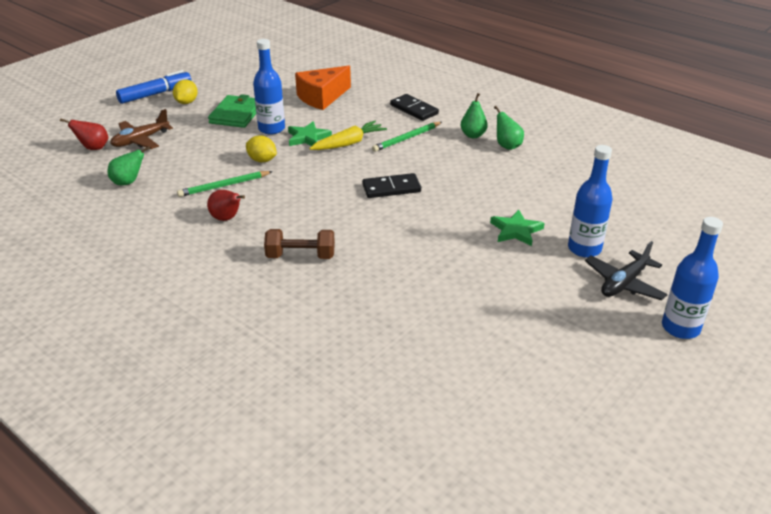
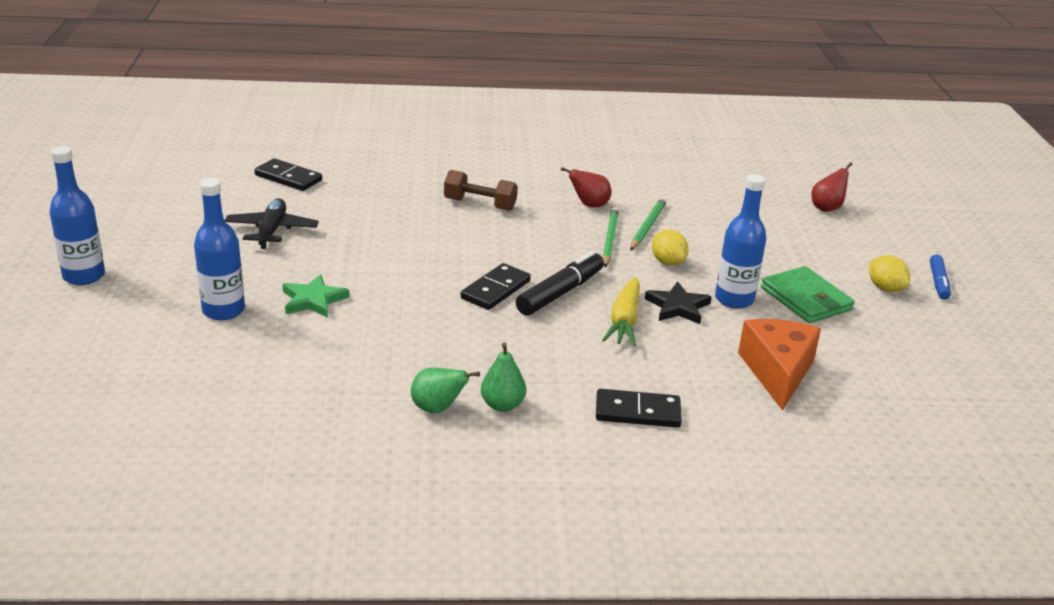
camera: 135 degrees right, 5 degrees down
(128, 182) = (726, 197): green pear -> none
(140, 140) = (812, 231): brown plane -> none
(155, 94) = (938, 283): blue marker -> blue marker, size x0.62
(262, 160) = (667, 262): yellow lemon -> yellow lemon turned 75 degrees clockwise
(300, 256) = (480, 204): brown dumbbell -> brown dumbbell turned 60 degrees clockwise
(308, 137) = (678, 307): green star -> black star
(356, 170) = (560, 293): none -> black marker
(407, 138) = (574, 359): green pencil -> green pencil (610, 239)
(420, 370) = (288, 178): none -> black domino
(624, 283) = (159, 293): black plane -> black plane (272, 230)

